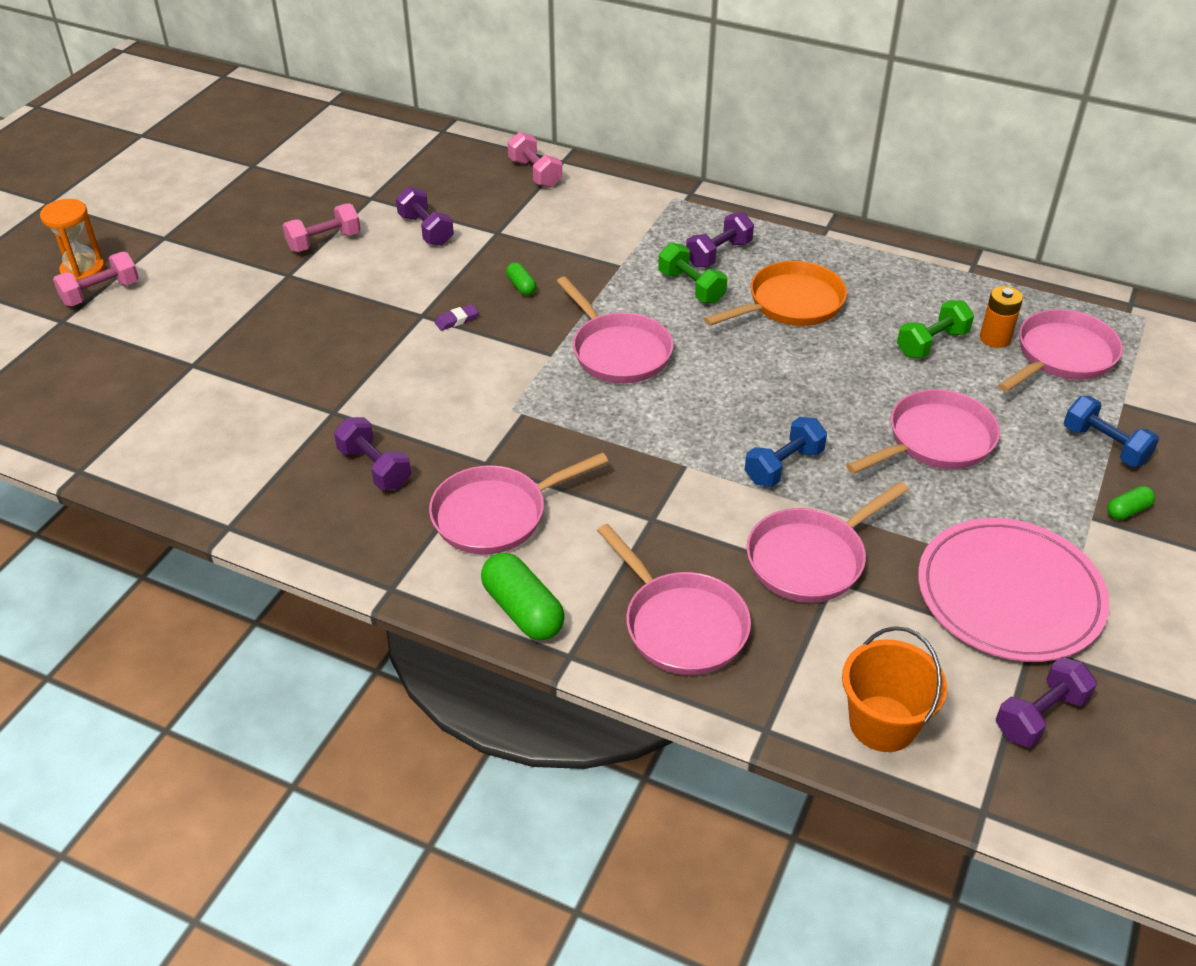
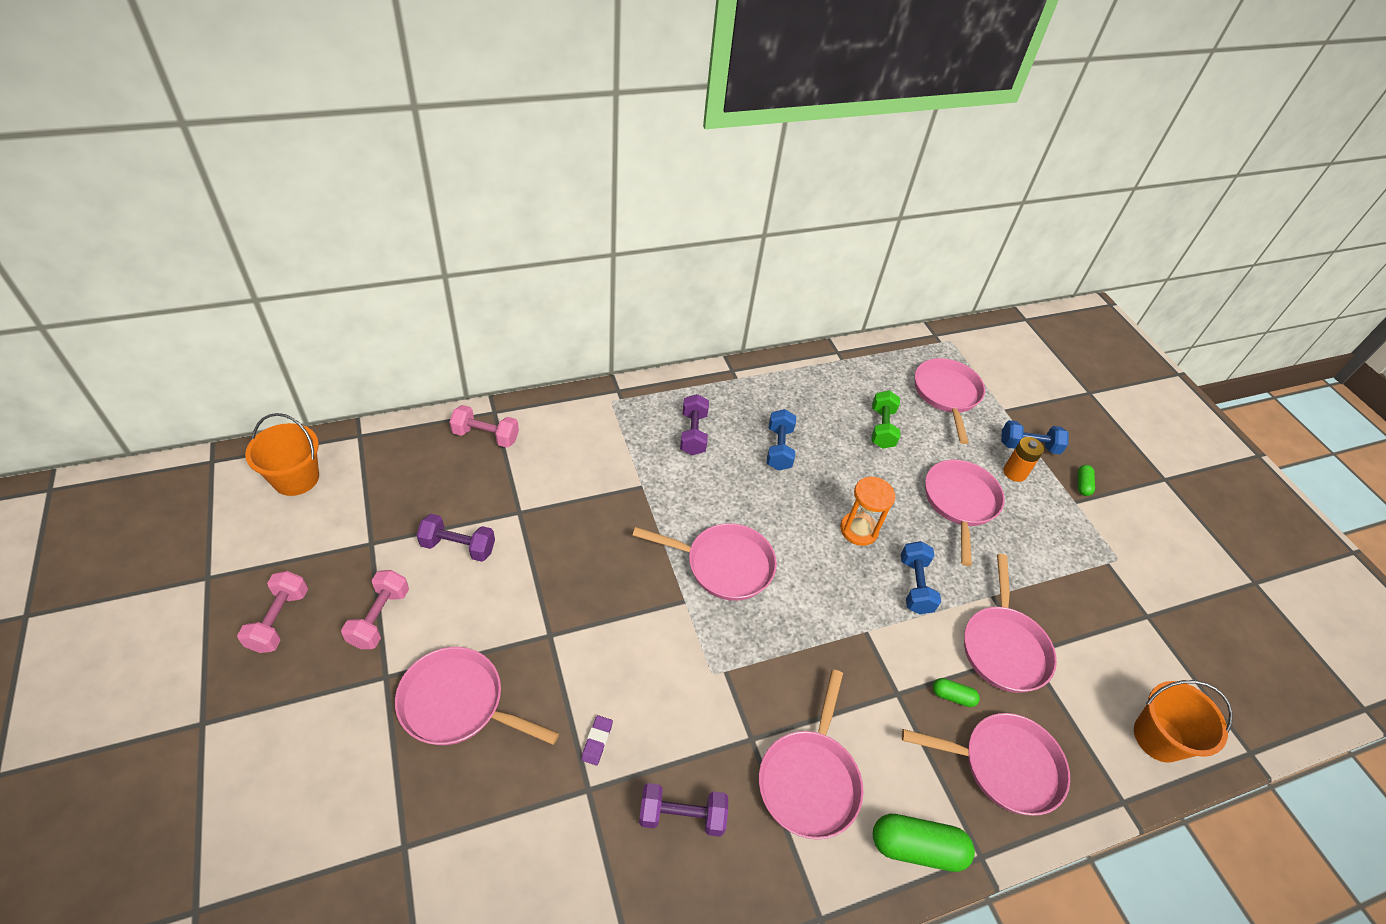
camera: 50 degrees left, 5 degrees up
(83, 270) = (148, 830): orange hourglass -> orange hourglass (858, 530)
(101, 293) = (204, 841): pink dumbbell -> pink dumbbell (279, 620)
(313, 315) = (458, 703): none -> pink pan
(369, 137) = (296, 478): none -> orange bucket
(457, 320) = (582, 620): purple eraser -> purple eraser (597, 741)
(521, 286) = (594, 552): green capsule -> green capsule (952, 696)
(691, 287) = (707, 474): green dumbbell -> none
(790, 304) = (779, 449): orange pan -> blue dumbbell
(995, 338) = (905, 403): orange battery -> orange battery (1014, 472)
(1009, 594) = (1103, 588): pink plate -> none
(1040, 715) = (1199, 661): purple dumbbell -> none

